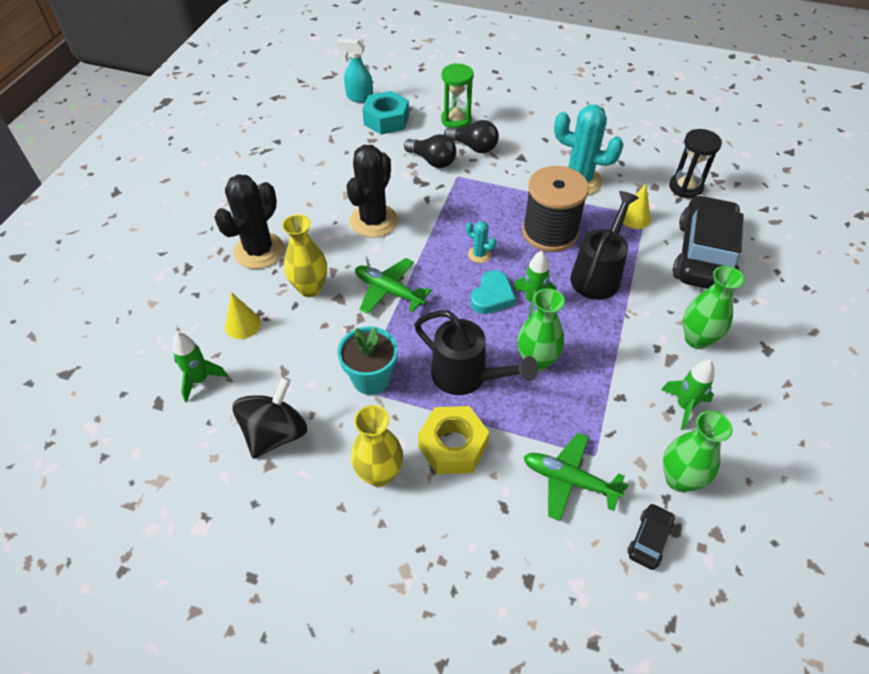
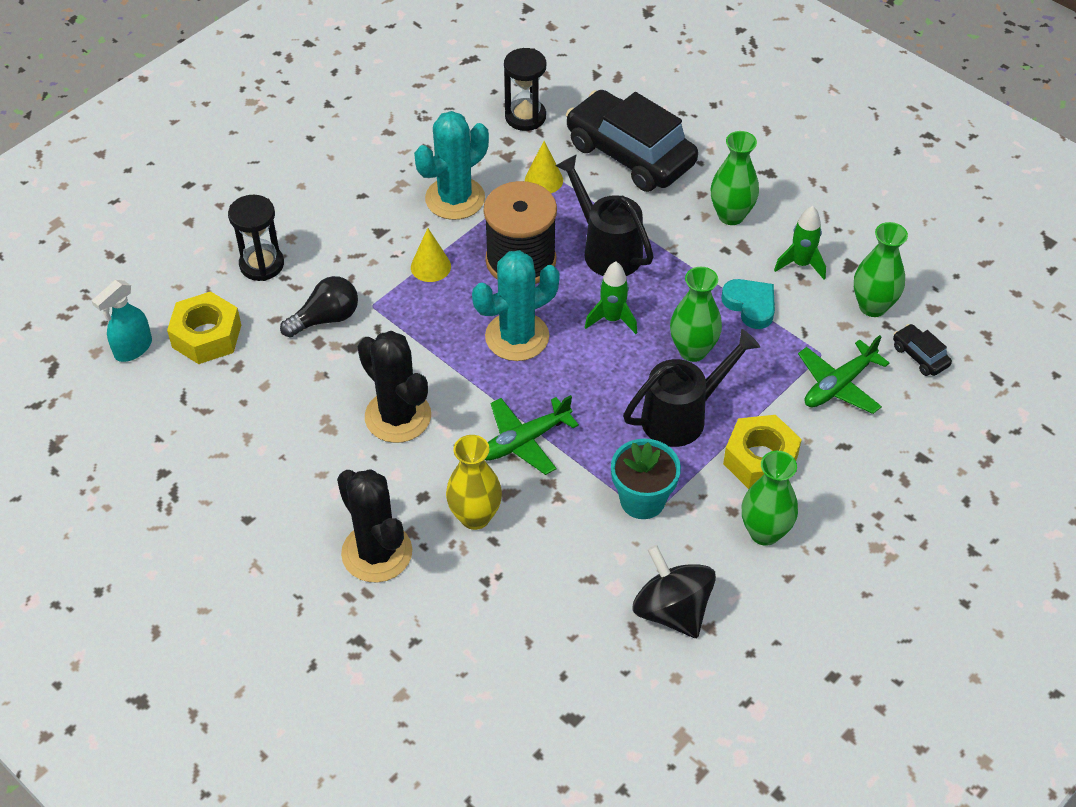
camera: 65 degrees left, 0 degrees up
(200, 380) = (559, 667): green rocket -> none
(243, 324) = (495, 602): yellow cone -> yellow cone (430, 266)
(379, 474) = (764, 532): yellow vase -> green vase
(386, 120) = (206, 336): turquoise nut -> yellow nut
(456, 120) = (262, 264): green hourglass -> black hourglass
(473, 147) = (328, 268): black light bulb -> none
(479, 254) = (517, 337): turquoise cactus -> turquoise cactus, size x2.16
(492, 296) = (586, 350): turquoise heart -> turquoise heart (750, 305)

